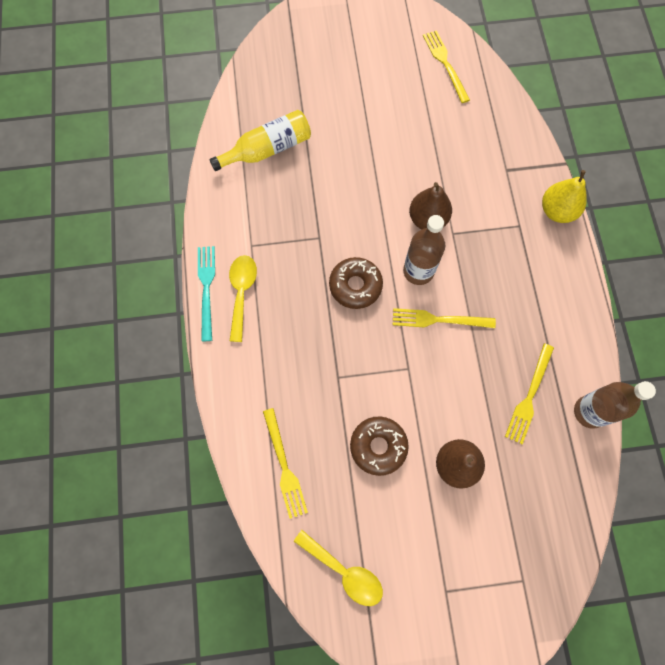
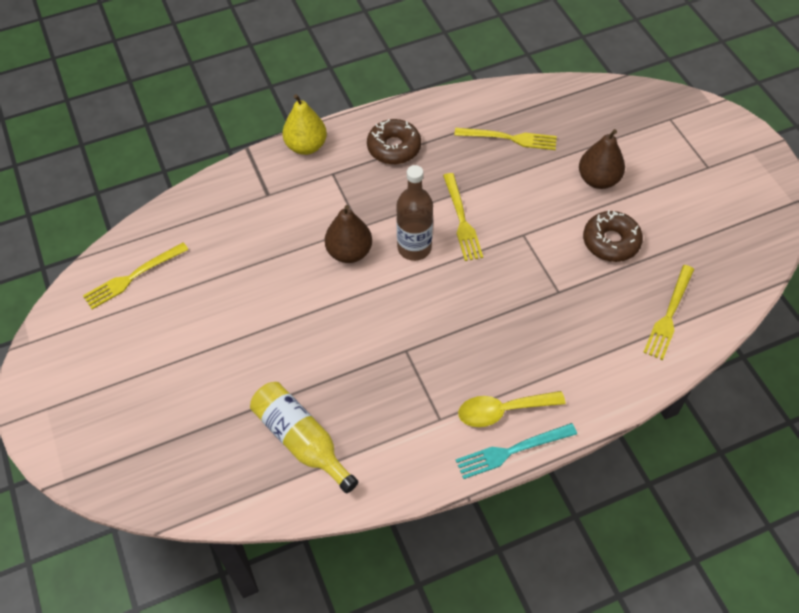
camera: 105 degrees left, 15 degrees down
(284, 466) = (669, 315): yellow fork -> yellow fork turned 150 degrees clockwise
(344, 571) = (734, 242): yellow spoon -> none
(355, 286) = (451, 300): brown donut -> brown donut (394, 147)
(589, 412) = (505, 96): brown bottle -> none

